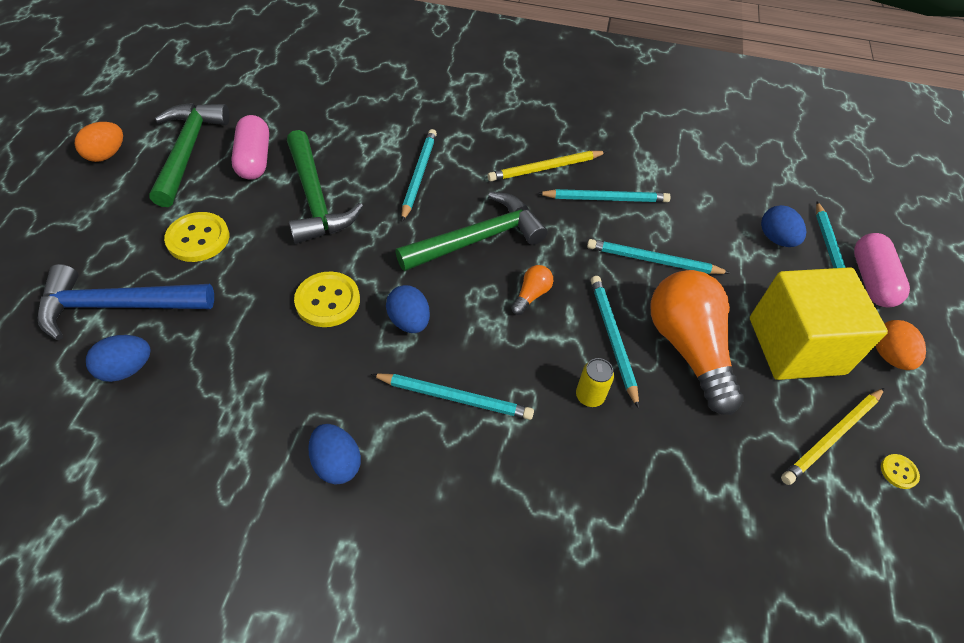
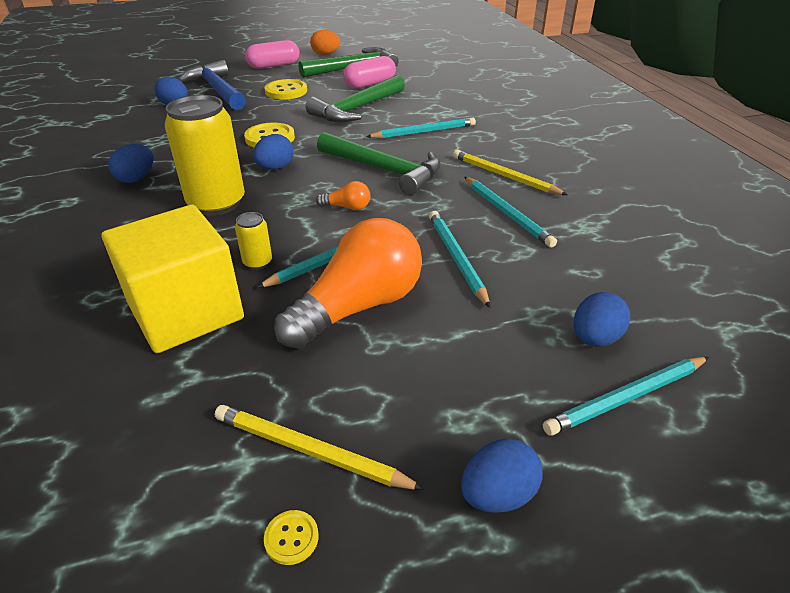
camera: 65 degrees right, 15 degrees down
(455, 397) = (216, 203): turquoise pencil -> yellow can
(796, 345) = (432, 390): yellow cube -> yellow cube (186, 312)
(871, 280) = (629, 449): pink capsule -> pink capsule (274, 66)
(889, 356) = (497, 494): orange egg -> blue egg

